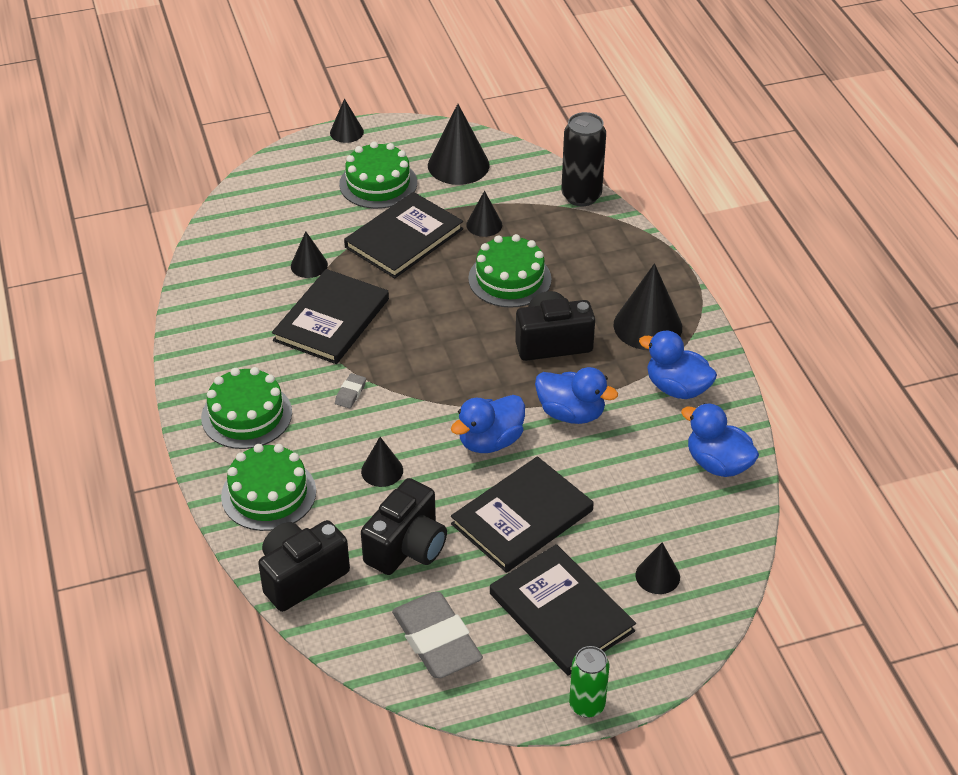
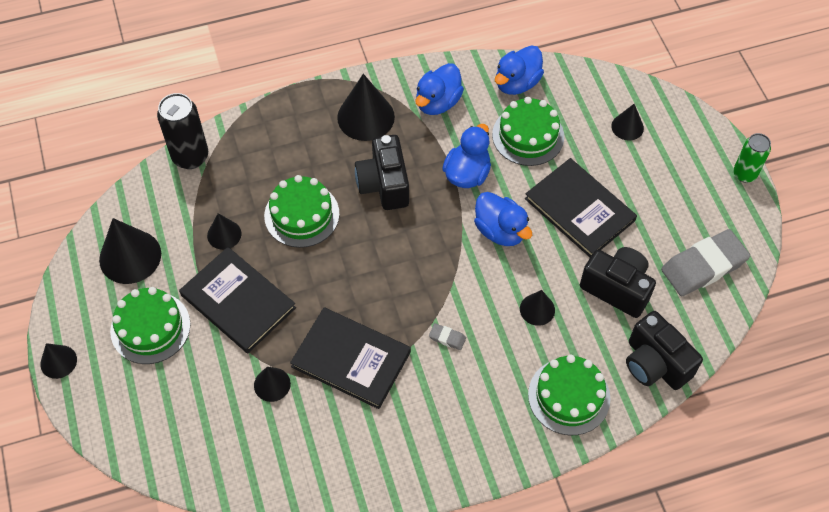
camera: 90 degrees left, 15 degrees up
(246, 415) = (476, 423): green cake -> green cake (528, 135)
(561, 612) = (667, 186): black book -> none

